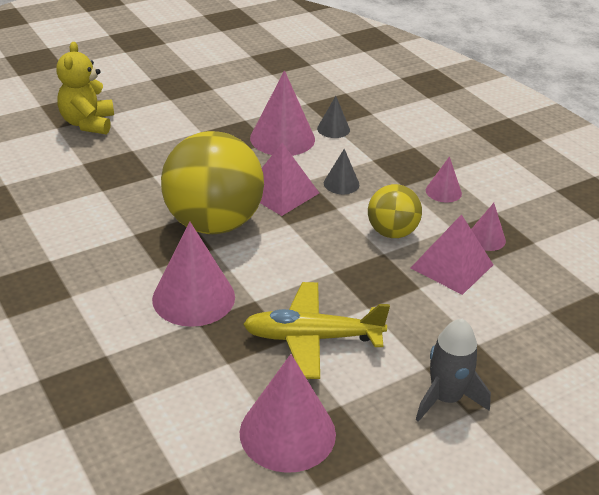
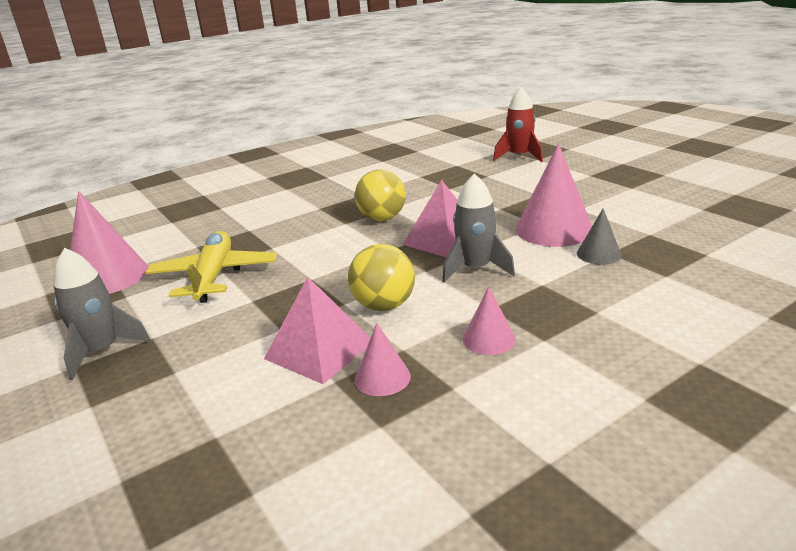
camera: 90 degrees right, 10 degrees down
(88, 123) = (519, 156): yellow teddy bear -> red rocket
(193, 298) = (278, 224): pink cone -> none
(214, 223) = (382, 218): yellow ball -> yellow ball, size x0.54
(341, 184) = (475, 269): grey cone -> grey rocket

